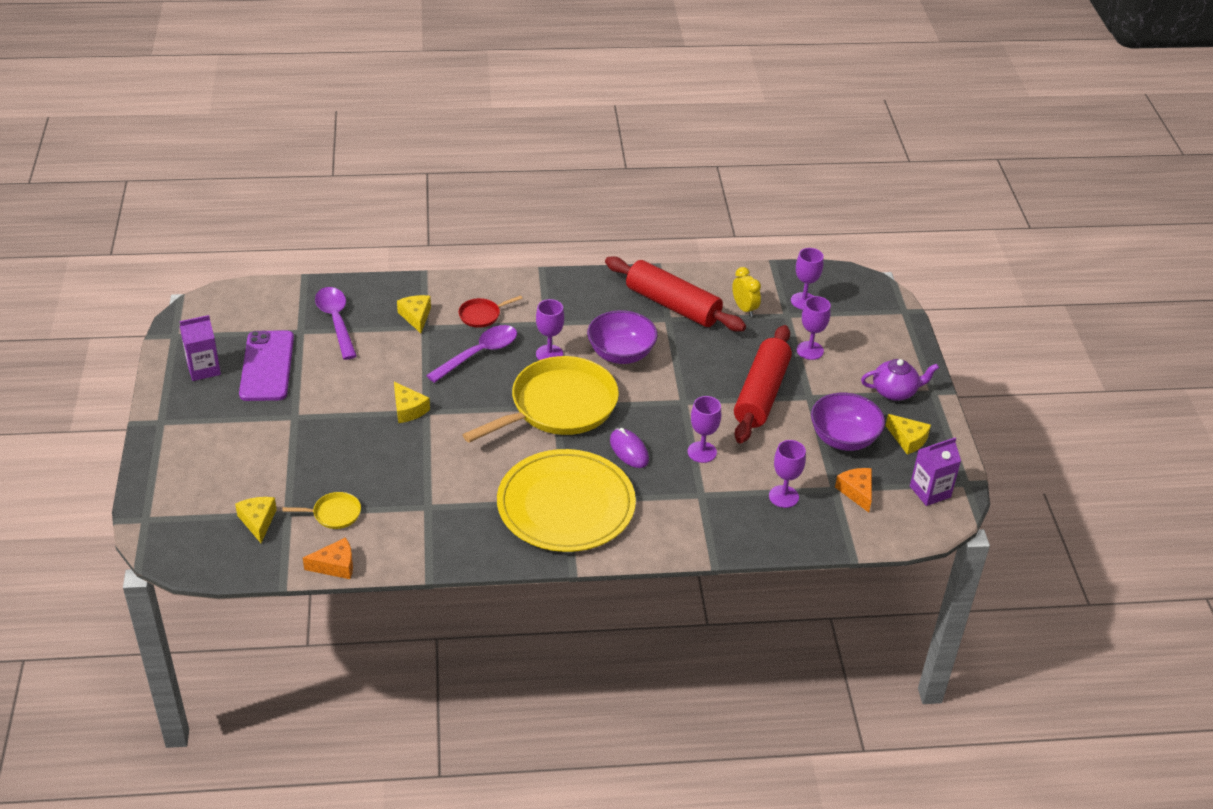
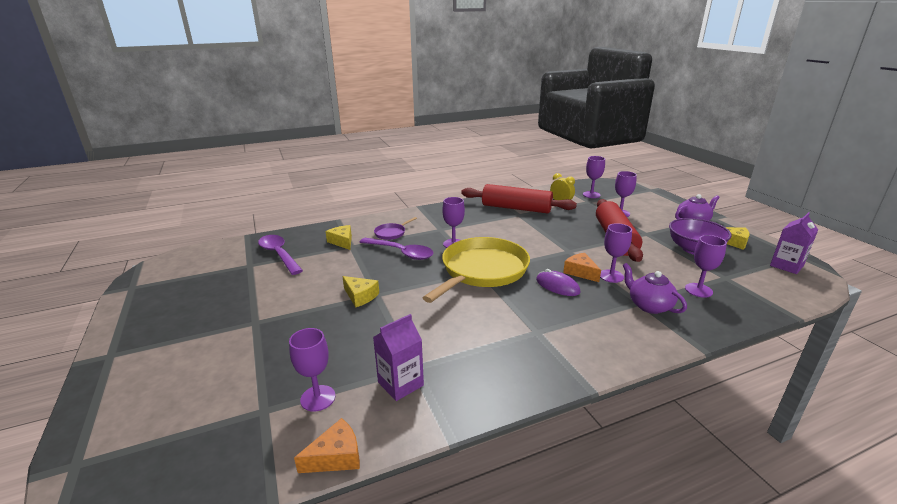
camera: 15 degrees left, 15 degrees down
(203, 369) = (160, 305): purple carton -> purple carton (400, 384)
(258, 521) = (228, 429): yellow cheese -> none
(267, 366) = (222, 292): purple phone -> none
(334, 514) = (318, 398): yellow pan -> purple goblet
(479, 354) = (401, 253): purple spoon -> purple spoon turned 90 degrees clockwise
(481, 315) = (391, 233): red pan -> purple pan
(566, 505) = (540, 335): yellow plate -> none
(621, 354) = (503, 235): purple bowl -> none
(708, 501) = (649, 305): none -> purple teapot
(856, 492) = (742, 276): orange cheese -> orange cheese (580, 272)

